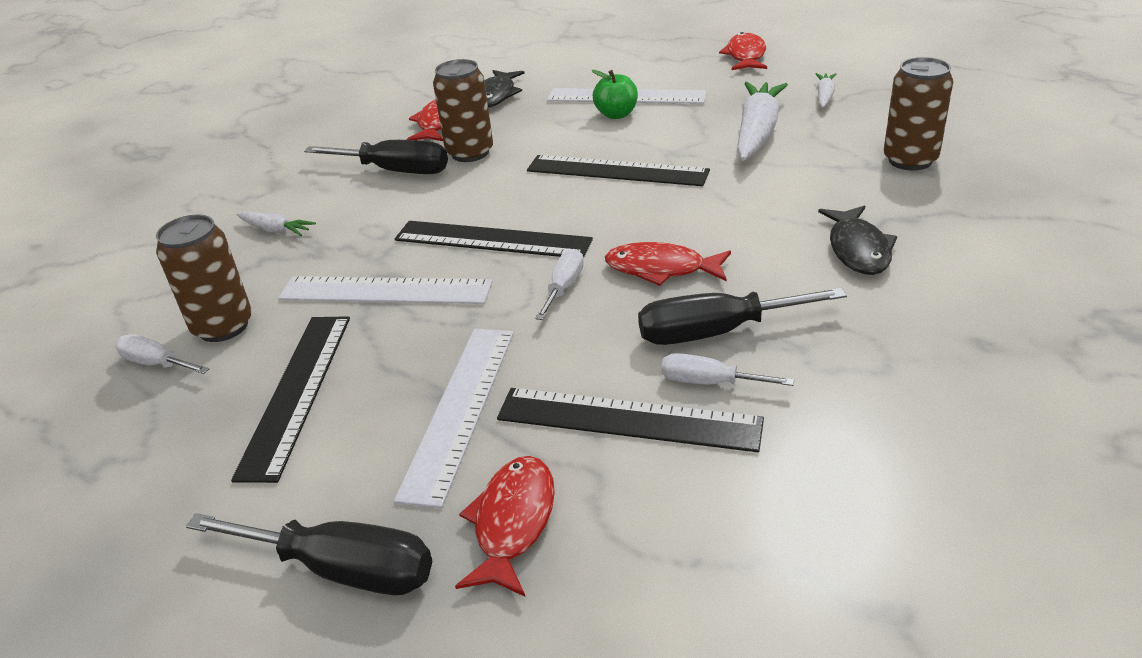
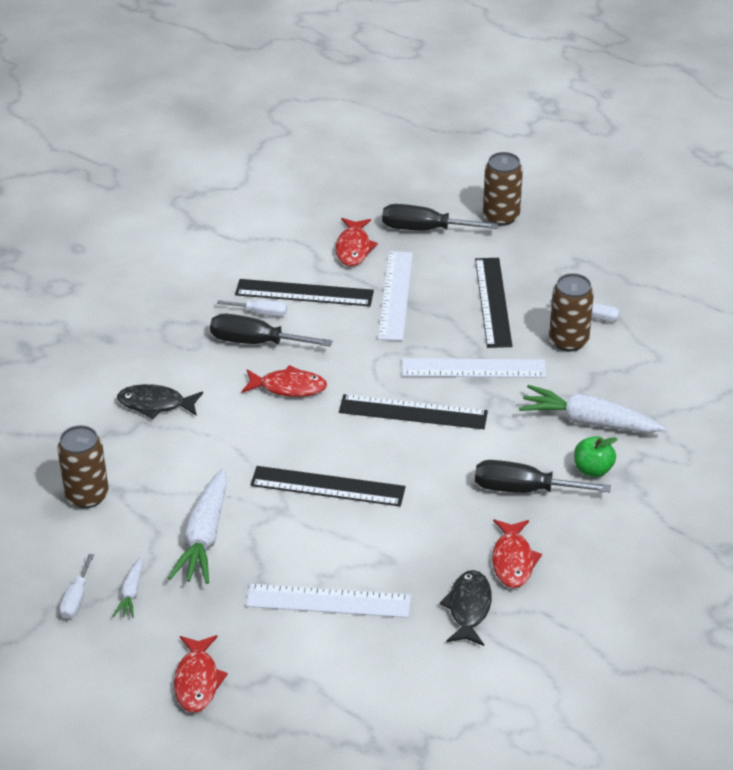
camera: 170 degrees right, 5 degrees up
(276, 230) = (588, 421): white carrot -> white carrot, size x2.01
(470, 153) = (464, 513): brown can -> brown can (501, 216)
(564, 287) = (352, 372): white screwdriver -> white screwdriver (76, 599)
(616, 115) = (335, 569): green apple -> green apple (593, 469)
(715, 332) = (256, 342): black screwdriver -> black screwdriver turned 150 degrees counterclockwise
(858, 249) = (155, 404): black fish -> black fish turned 75 degrees counterclockwise

